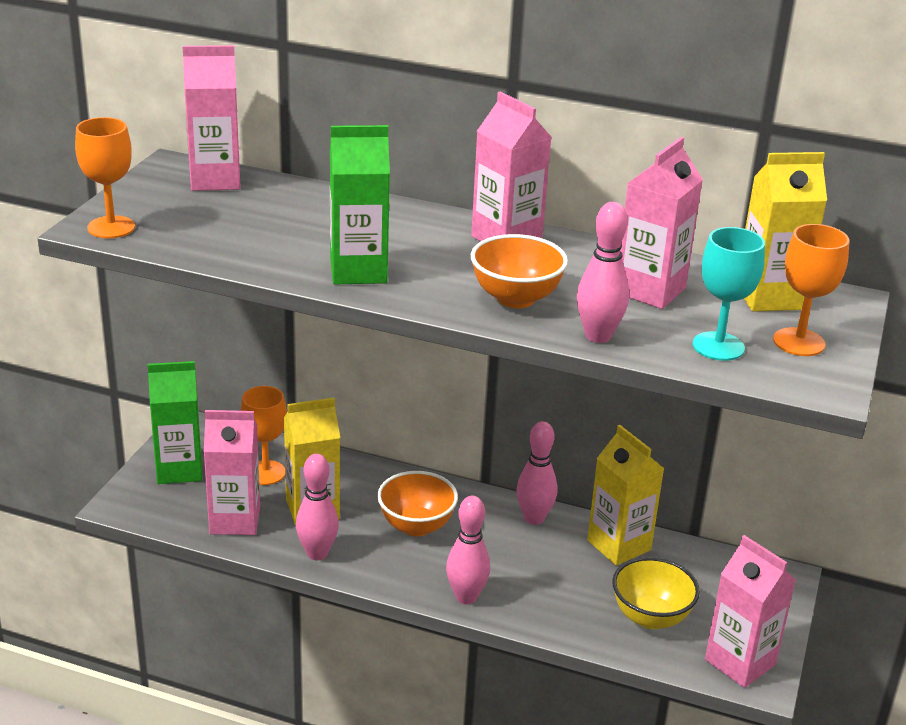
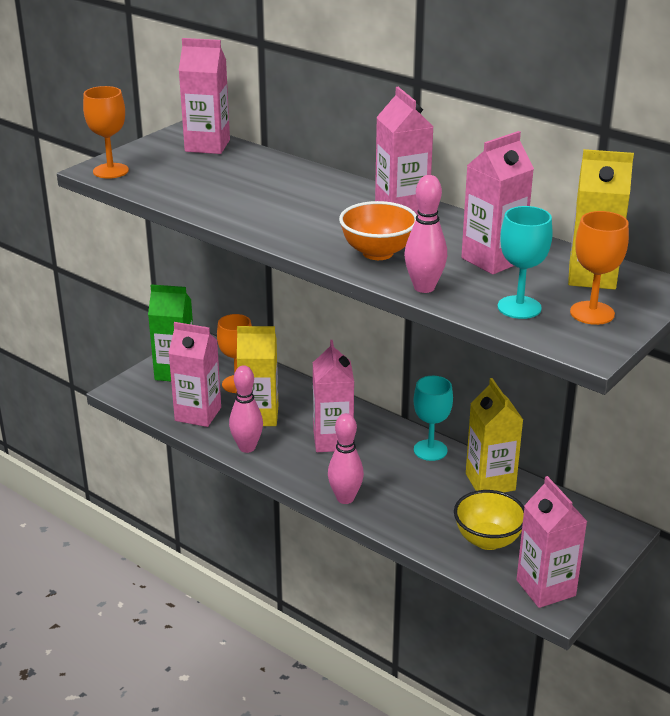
camera: 20 degrees right, 0 degrees up
(358, 271) = (269, 220): green carton -> none
(416, 526) = (333, 440): orange bowl -> pink carton
(534, 518) = (430, 450): pink bowling pin -> turquoise goblet

